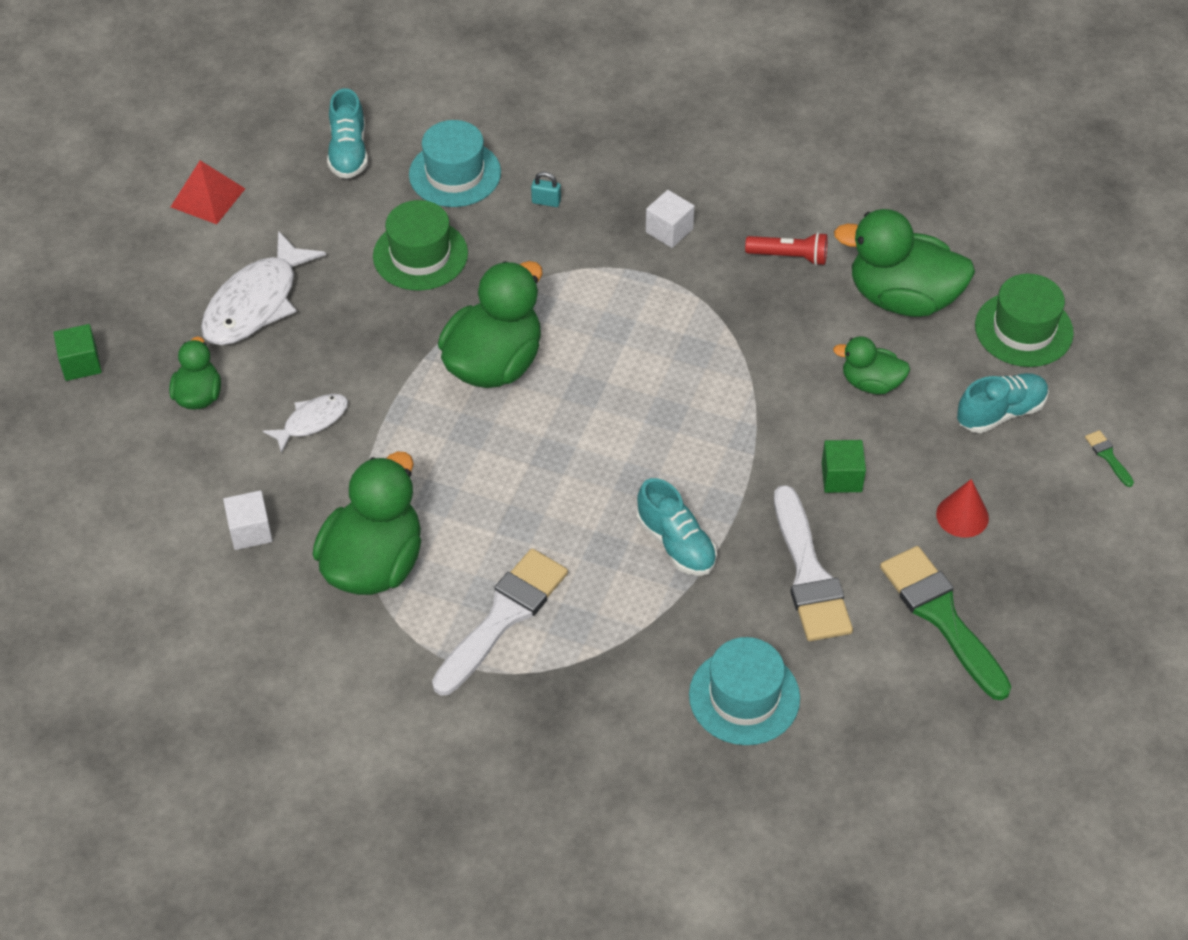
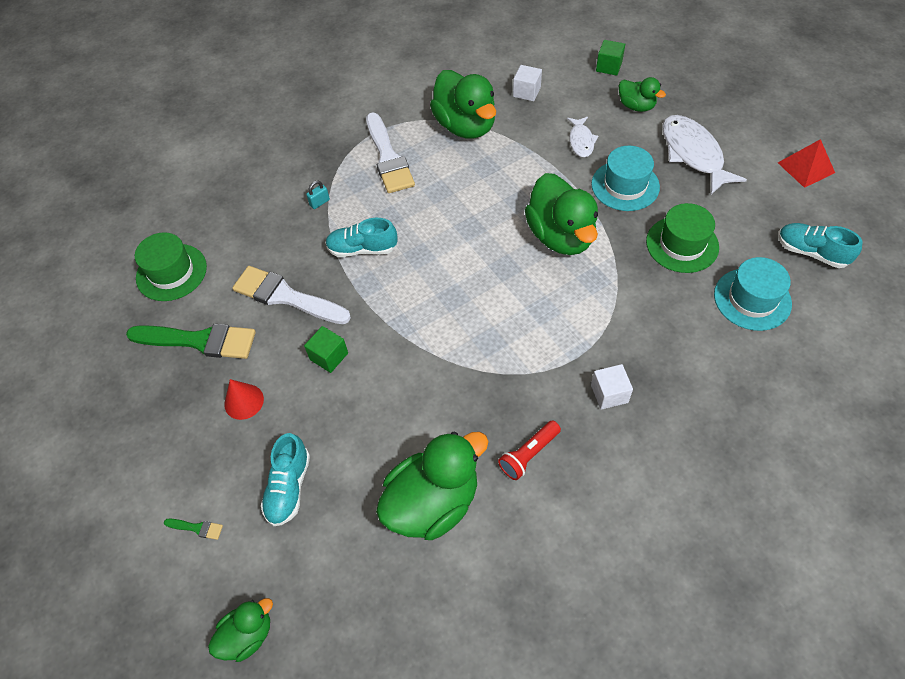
camera: 130 degrees right, 5 degrees up
(81, 364) = (695, 72): green cube -> green cube (609, 66)
(546, 201) = (689, 336): turquoise padlock -> turquoise padlock (319, 202)
(744, 696) = (251, 224): turquoise hat -> turquoise hat (625, 185)
(871, 383) = (380, 425): green duck -> green duck (248, 635)
(1023, 329) = (338, 566): green hat -> green hat (171, 272)

